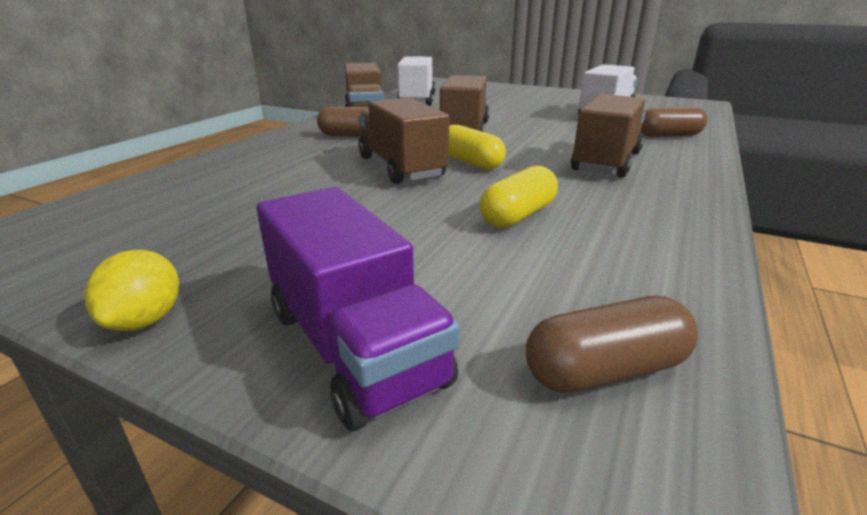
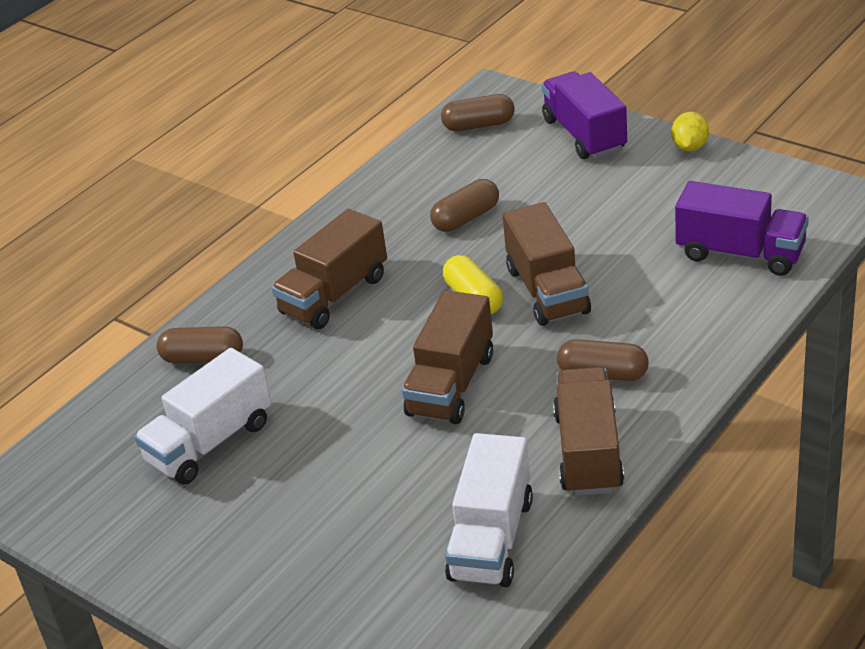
camera: 165 degrees left, 10 degrees up
(188, 192) = (740, 253): none -> purple truck
(518, 215) = (466, 218): yellow capsule -> brown capsule

